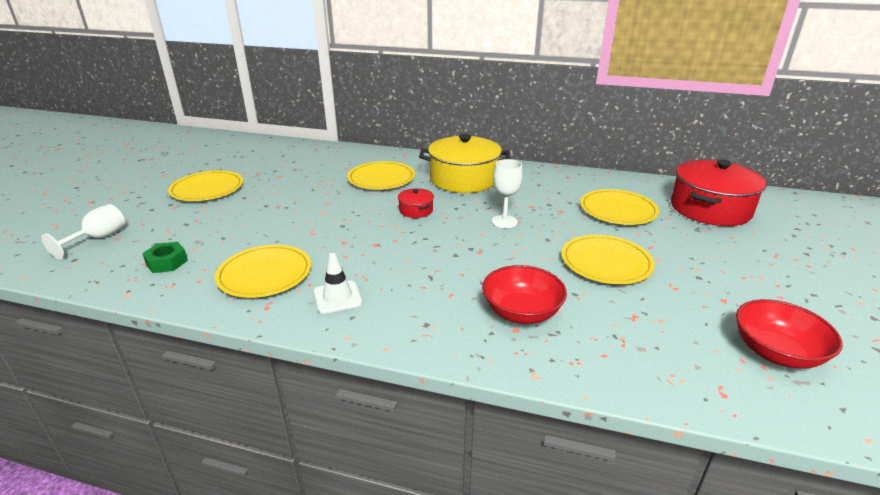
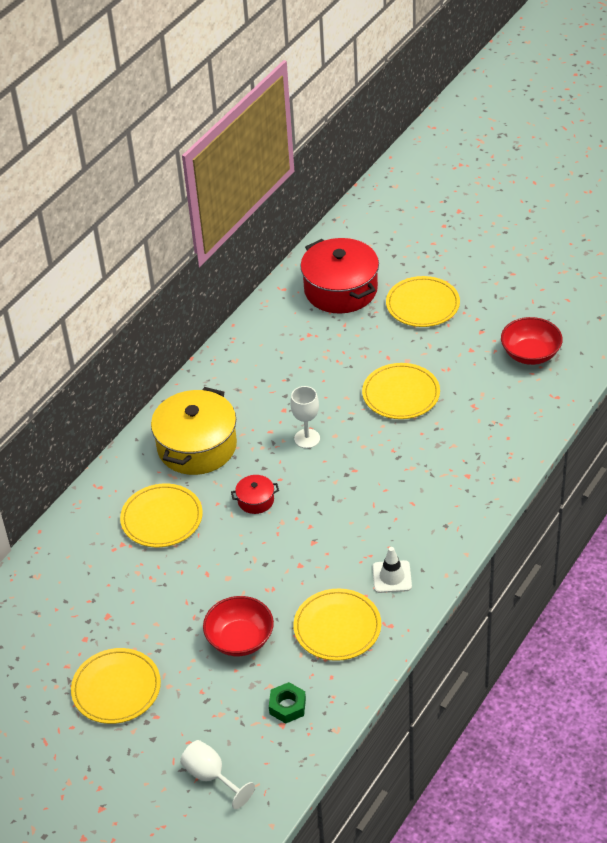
camera: 70 degrees left, 15 degrees up
(521, 312) = (449, 466): red bowl -> red bowl (240, 639)
(618, 210) = (317, 351): yellow plate -> yellow plate (422, 304)

